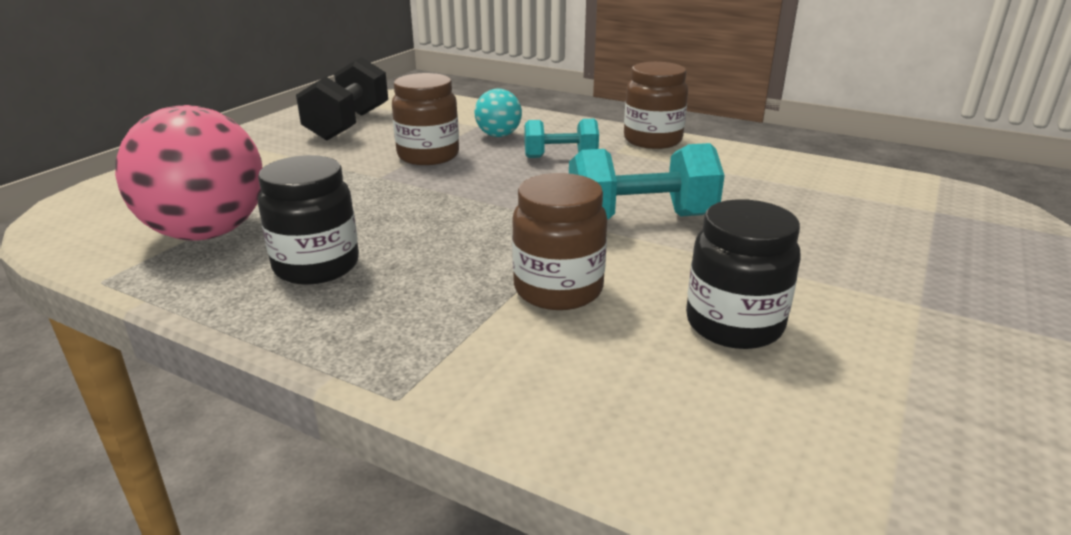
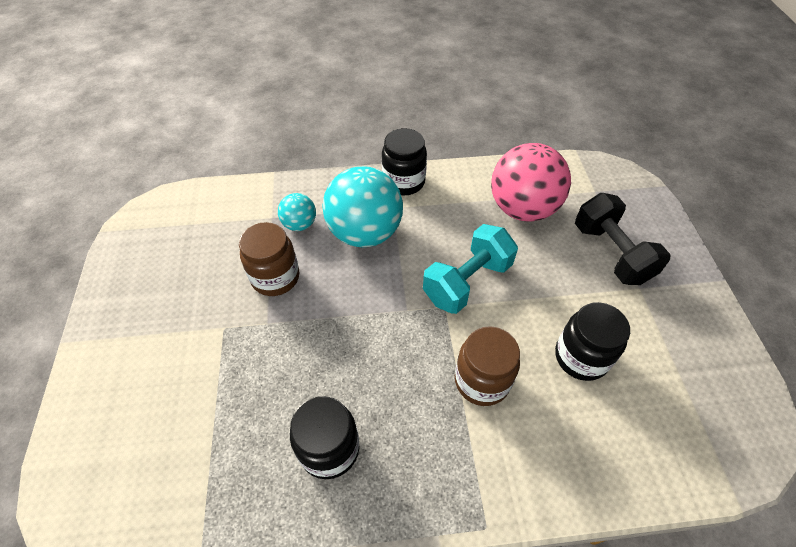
camera: 35 degrees left, 25 degrees up
(207, 233) = (215, 463): pink ball -> pink ball (522, 209)
(348, 125) = (170, 265): black dumbbell -> black dumbbell (611, 253)
(560, 157) = (365, 233): turquoise dumbbell -> turquoise ball
(652, 140) = (403, 182): brown jar -> black jar

